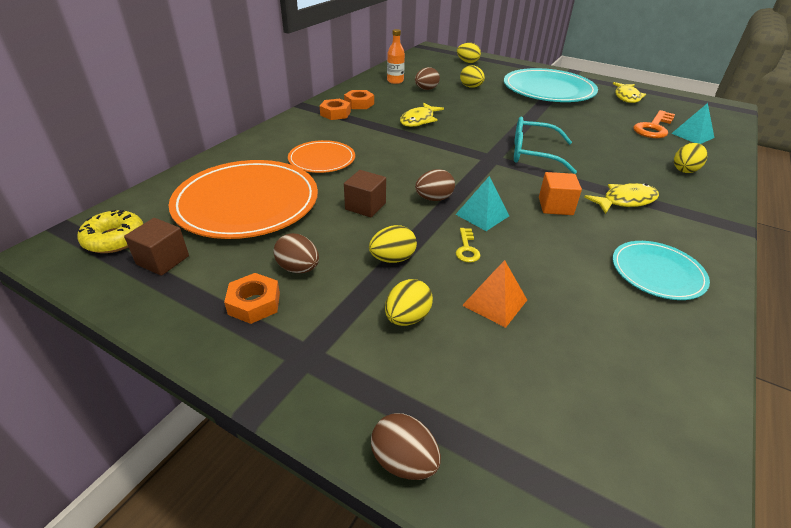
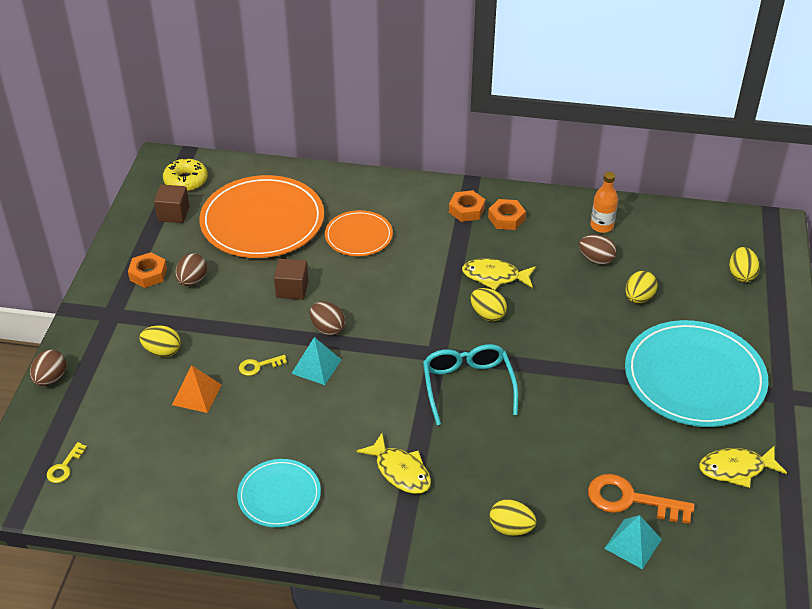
camera: 70 degrees right, 5 degrees up
(392, 259) = (225, 326): yellow egg -> yellow egg (487, 315)
(555, 206) = (359, 416): orange cube -> none
(607, 475) = (64, 467): none -> yellow key

